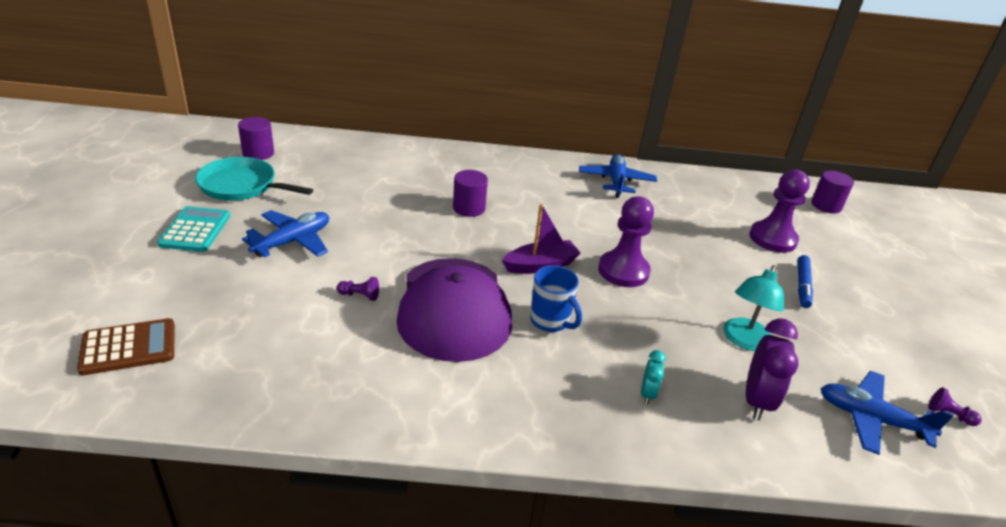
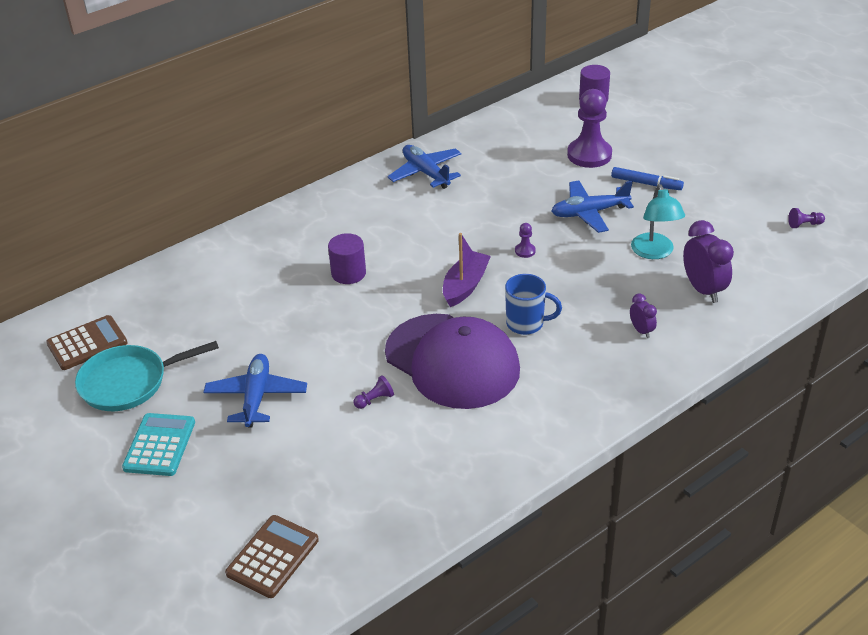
camera: 35 degrees left, 5 degrees up
(195, 230) = (159, 445): turquoise calculator -> turquoise calculator turned 45 degrees clockwise
(258, 153) = (87, 343): purple cylinder -> brown calculator
(623, 271) = (525, 251): purple pawn -> purple pawn, size x0.42
(647, 394) = (641, 331): turquoise clock -> purple clock
(802, 285) = (646, 183): blue marker -> blue marker turned 45 degrees counterclockwise
(871, 419) = (770, 257): blue plane -> blue plane (589, 213)

